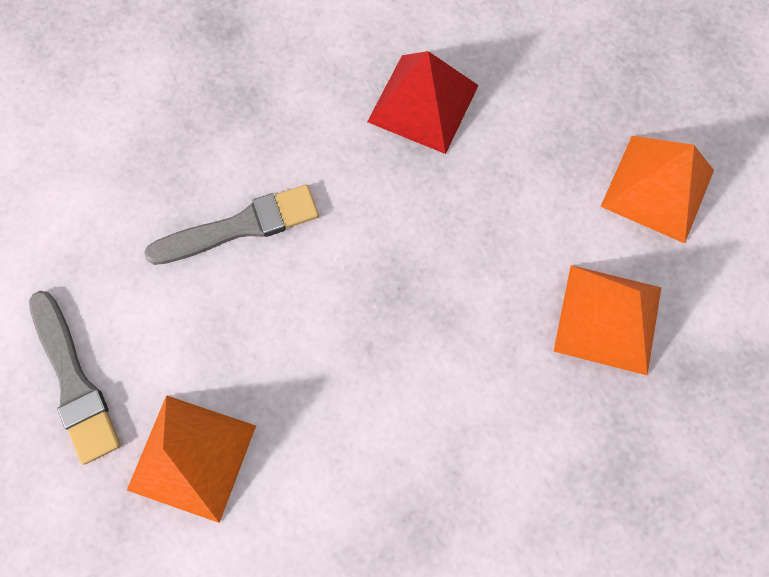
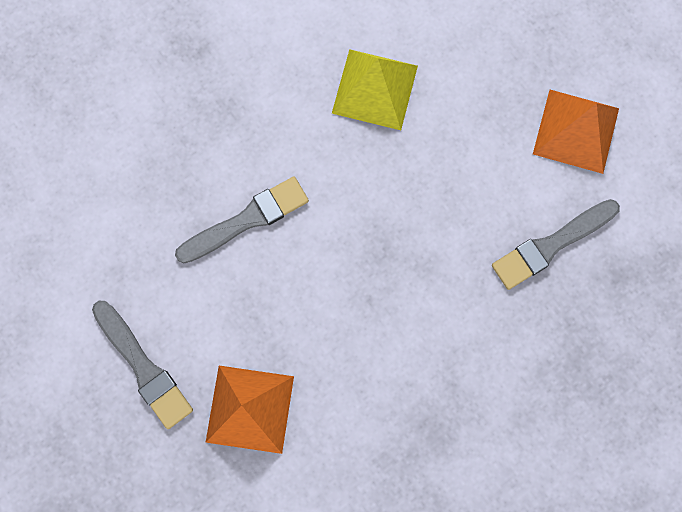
camera: 10 degrees left, 5 degrees up
(423, 103) = (375, 89): red pyramid -> yellow pyramid
(608, 318) = (551, 245): orange pyramid -> grey brush

